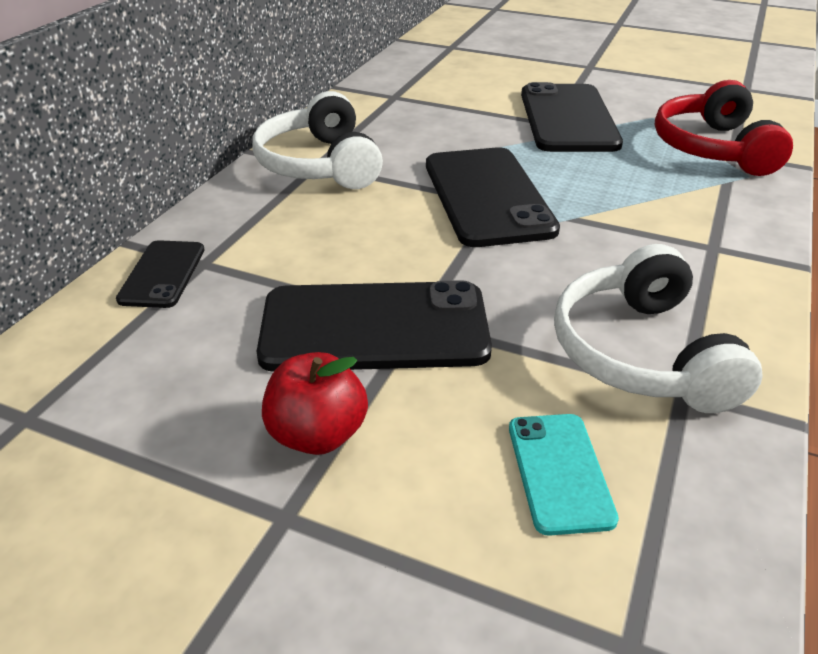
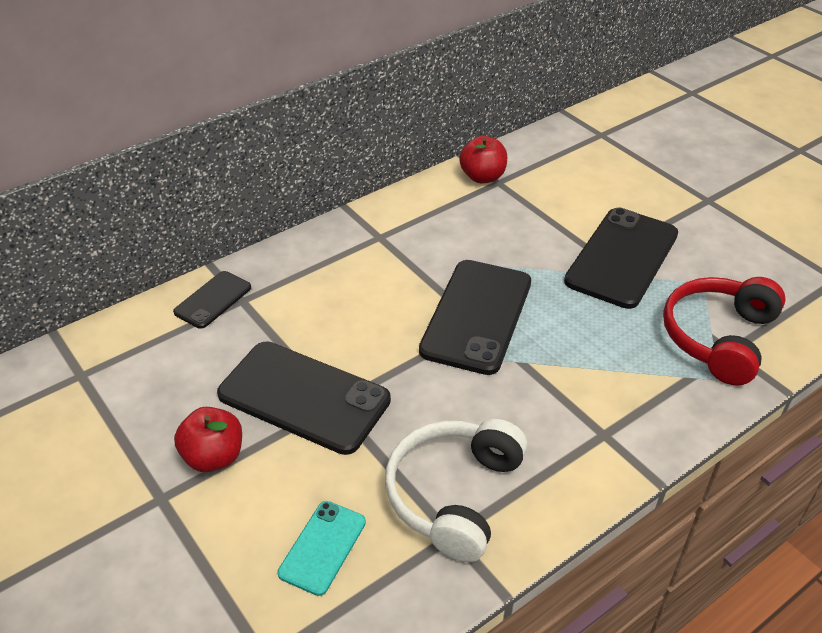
camera: 30 degrees right, 5 degrees up
(320, 164) = (382, 237): white headphones -> none
(375, 96) = (482, 177): none -> red apple

